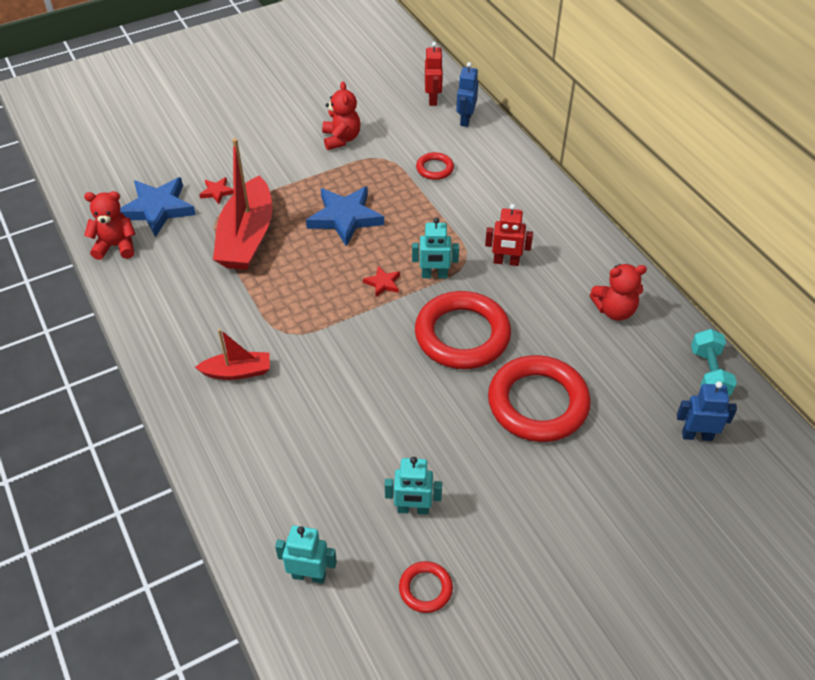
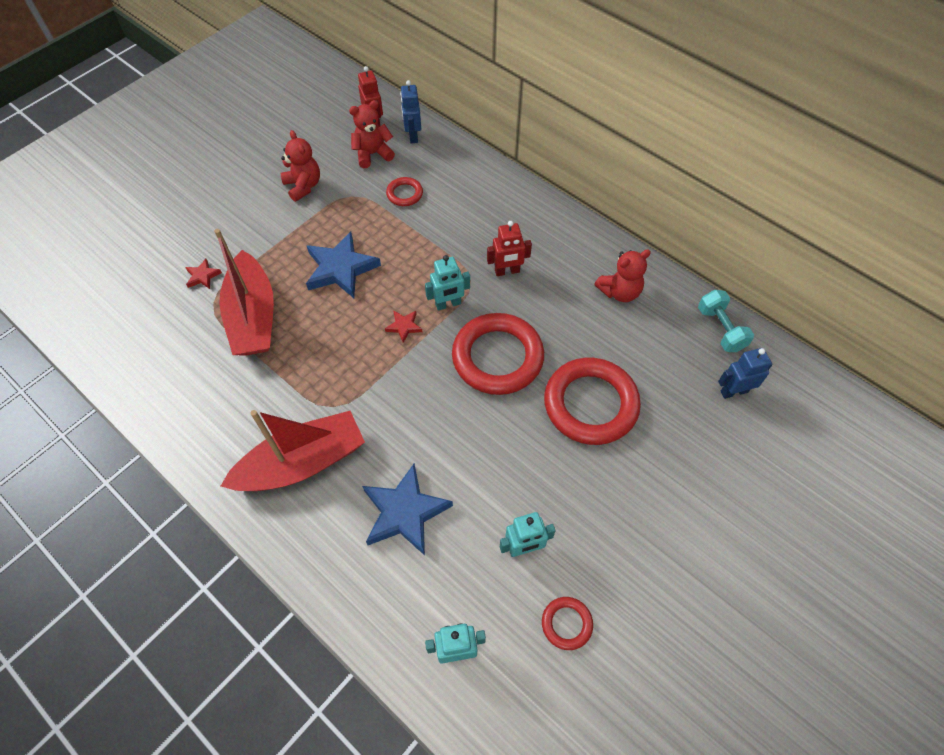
camera: 20 degrees left, 10 degrees up
(116, 246) = (122, 365): red teddy bear -> red teddy bear (372, 154)
(157, 209) = (149, 311): blue star -> blue star (405, 512)
(237, 372) = (302, 463): red boat -> red boat, size x1.89

